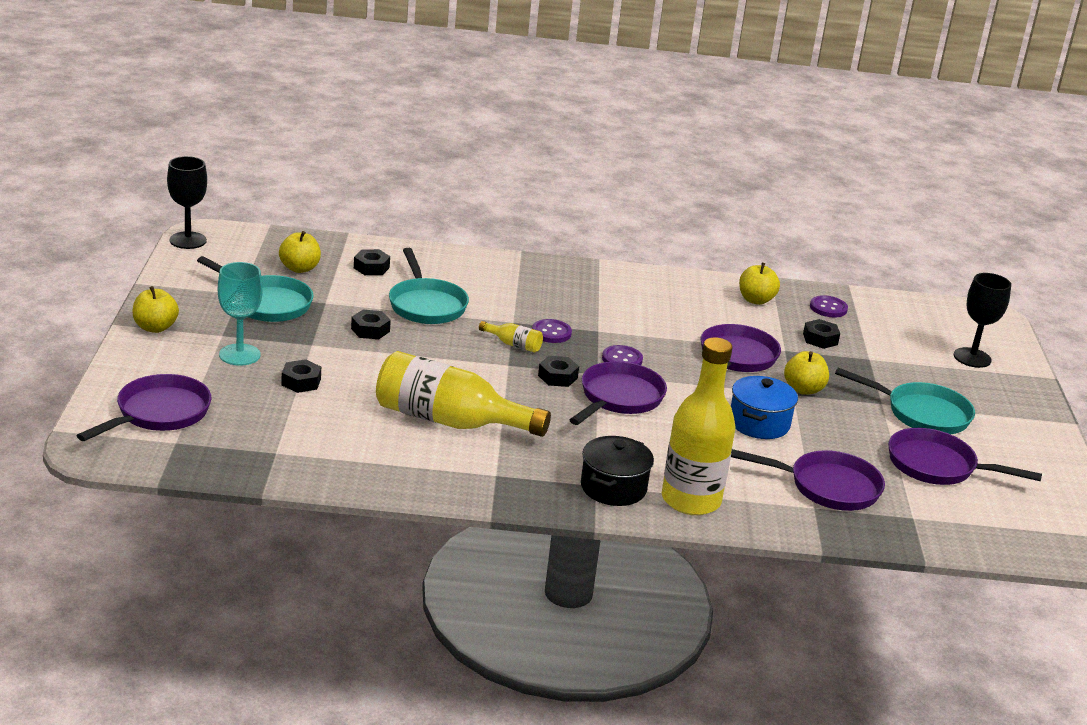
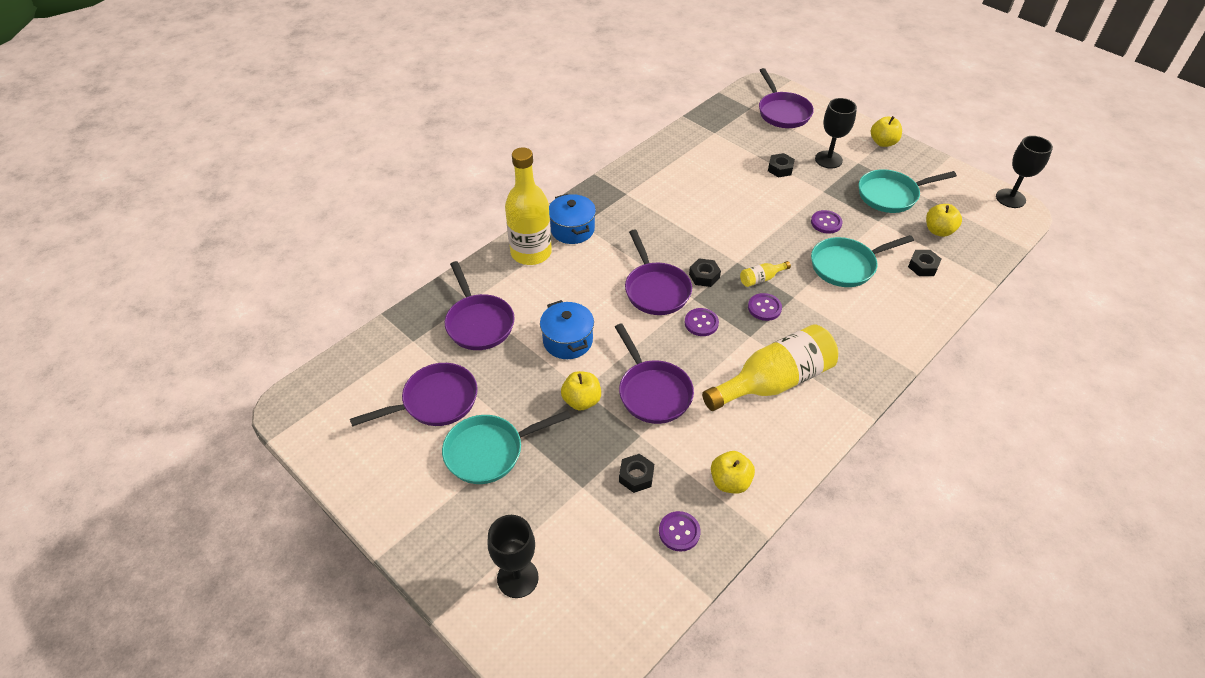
camera: 135 degrees right, 20 degrees up
(239, 355) = (828, 159): turquoise goblet -> black goblet
(370, 330) = (826, 223): black nut -> purple button
(426, 305) = (846, 266): turquoise pan -> turquoise pan turned 45 degrees counterclockwise
(449, 421) = (692, 203): yellow bottle -> yellow bottle (774, 381)
(613, 488) = (572, 229): black pot -> blue pot
(827, 487) = (478, 323): purple pan -> purple pan turned 75 degrees counterclockwise

